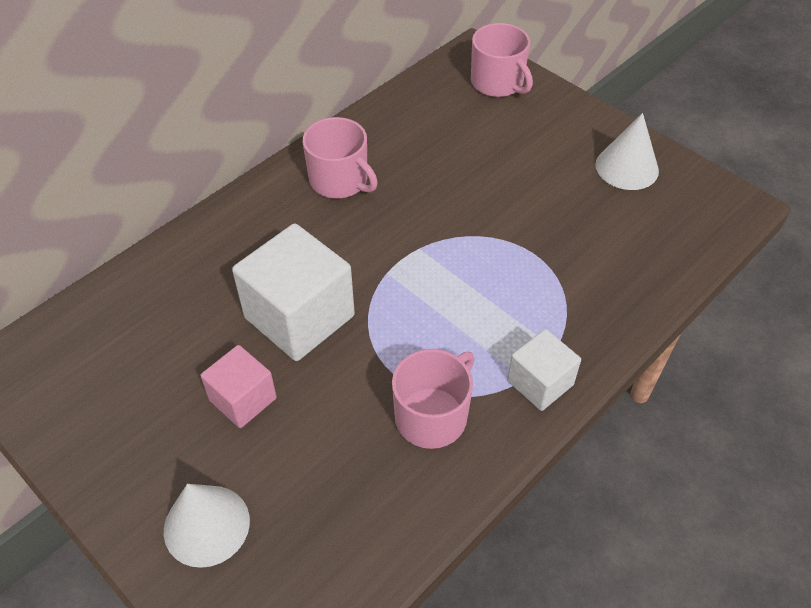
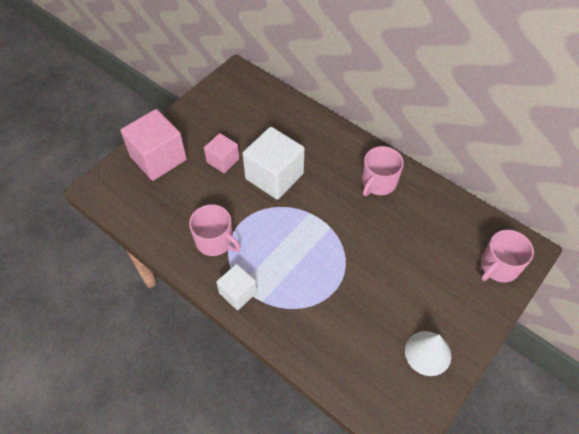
camera: 85 degrees right, 5 degrees up
(206, 525) = (158, 158): white cone -> pink cube

